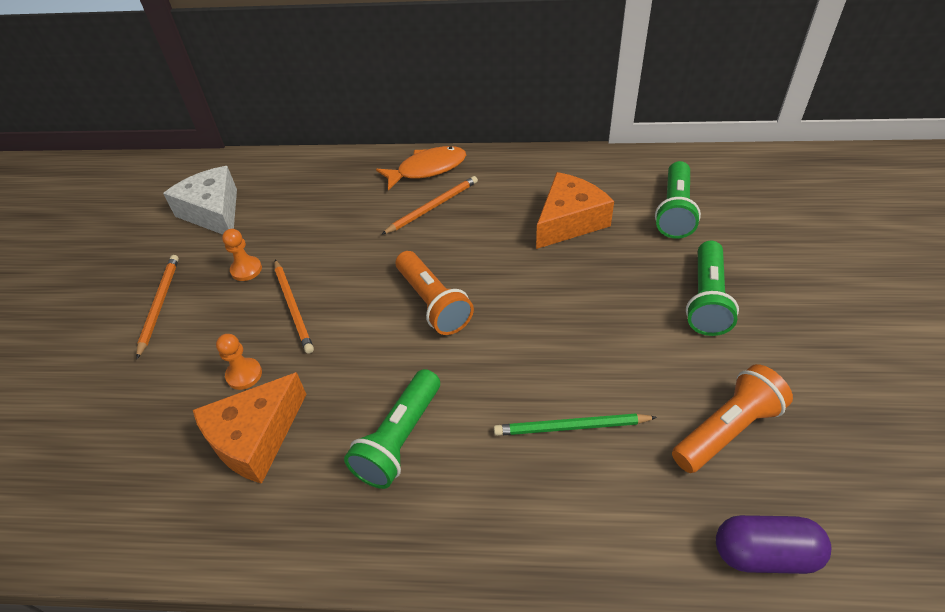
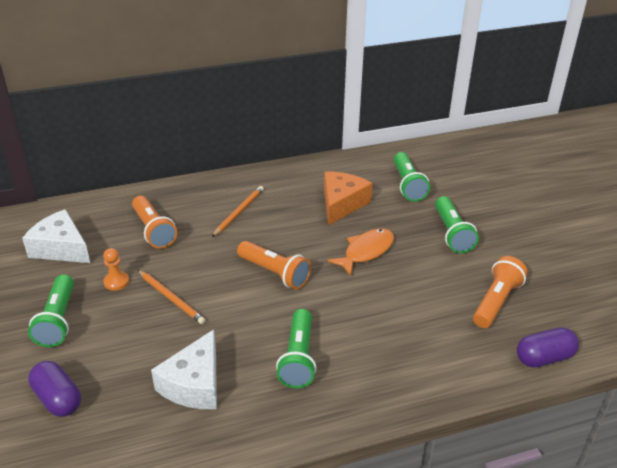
camera: 25 degrees left, 10 degrees down
(101, 410) = (58, 399): none -> purple capsule
(159, 305) = (58, 320): orange pencil -> green flashlight
(244, 374) = (160, 349): orange pawn -> none
(255, 438) = (194, 384): orange cheese -> white cheese
(322, 211) = (153, 230): none -> orange flashlight
(427, 169) = (220, 188): orange fish -> orange fish (366, 251)
(571, 427) = (405, 323): green pencil -> none

